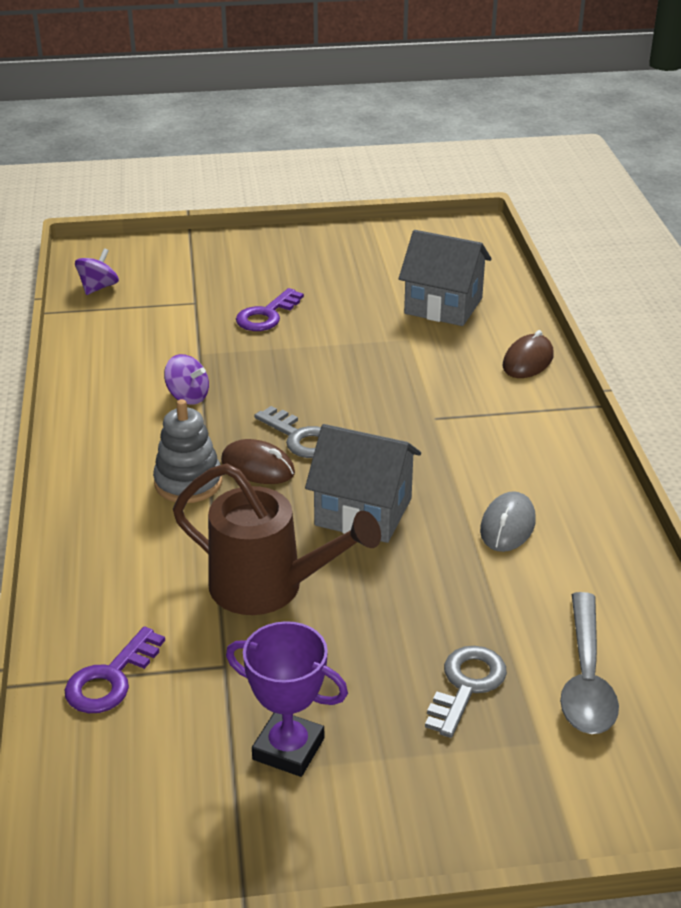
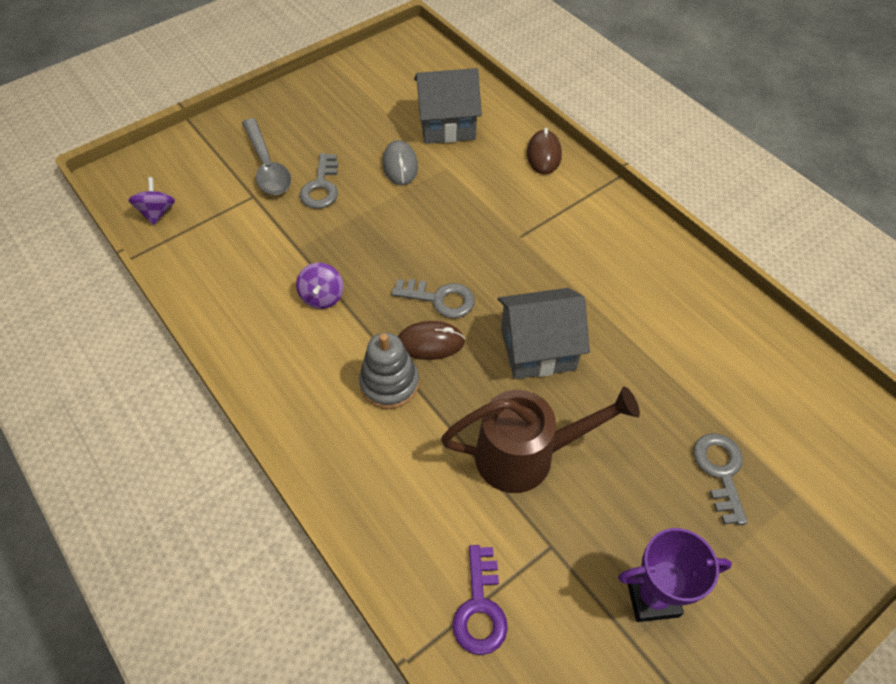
camera: 30 degrees left, 20 degrees up
(188, 396) = (322, 296): purple spinning top -> purple spinning top turned 90 degrees clockwise
(267, 315) = (321, 186): purple key -> grey key
(507, 526) = (641, 314): grey mouse -> grey mouse (400, 165)
(586, 678) = (784, 423): grey spoon -> grey spoon (267, 166)

